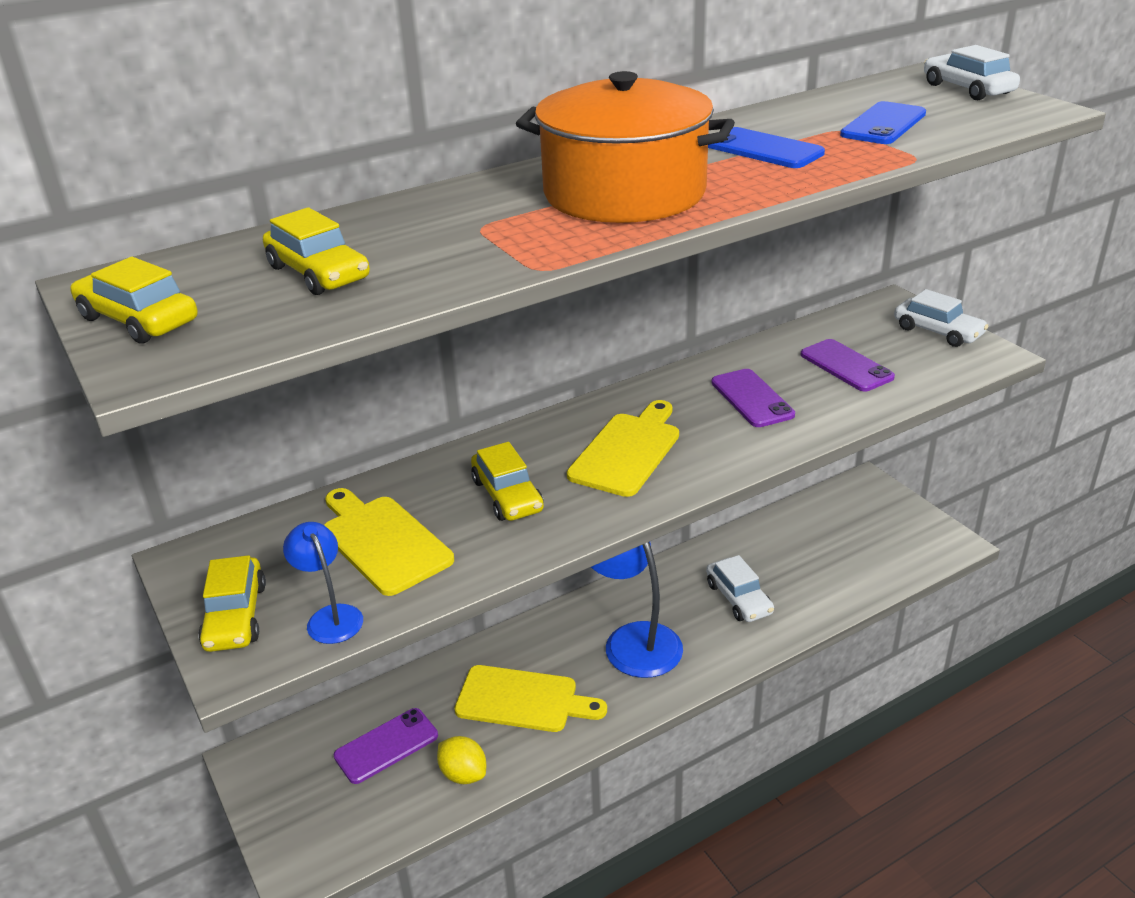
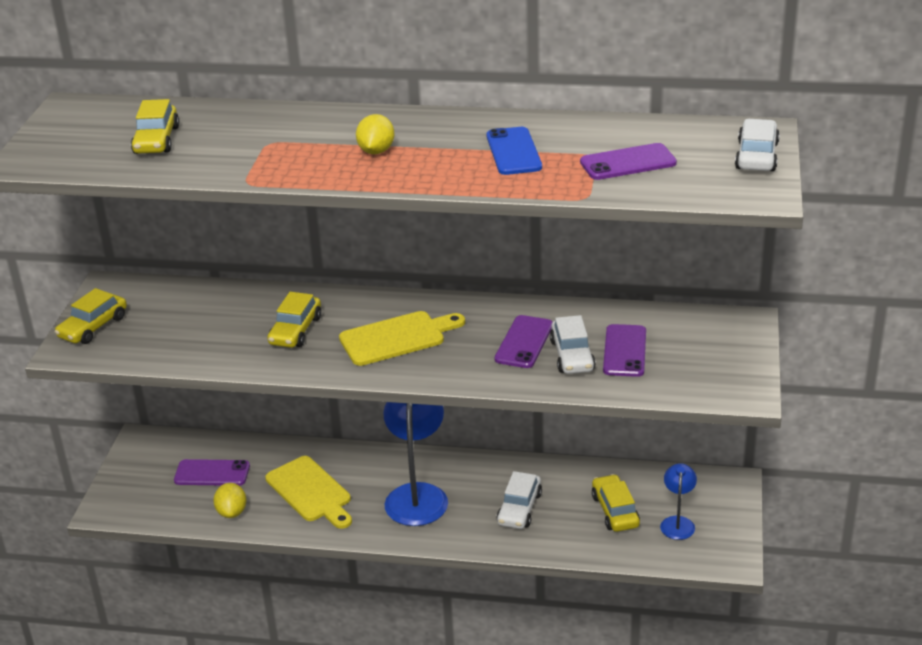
camera: 40 degrees right, 0 degrees up
(138, 320) = (53, 135): yellow car -> yellow car (615, 511)
(330, 616) = (130, 350): blue lamp -> blue lamp (677, 522)
(383, 541) = (202, 323): yellow cutting board -> none
(624, 193) = (376, 151): orange pot -> yellow lemon
(883, 124) = (628, 163): blue phone -> purple phone
(938, 331) = (737, 358): white car -> white car (572, 355)

